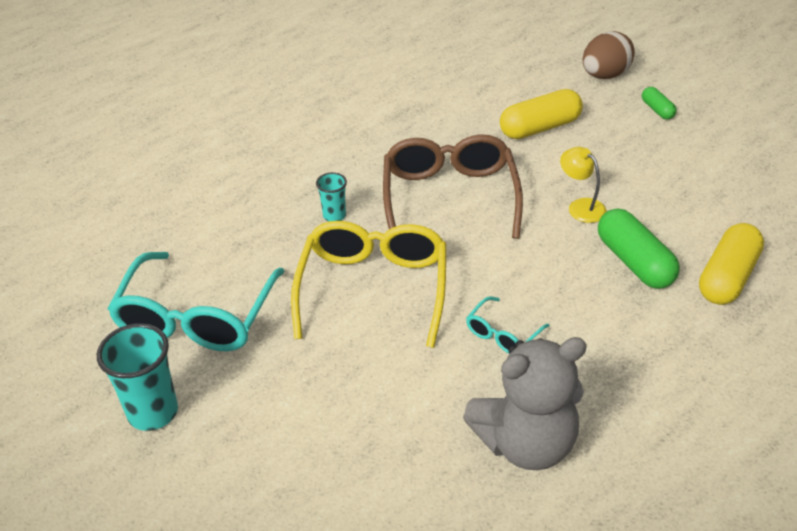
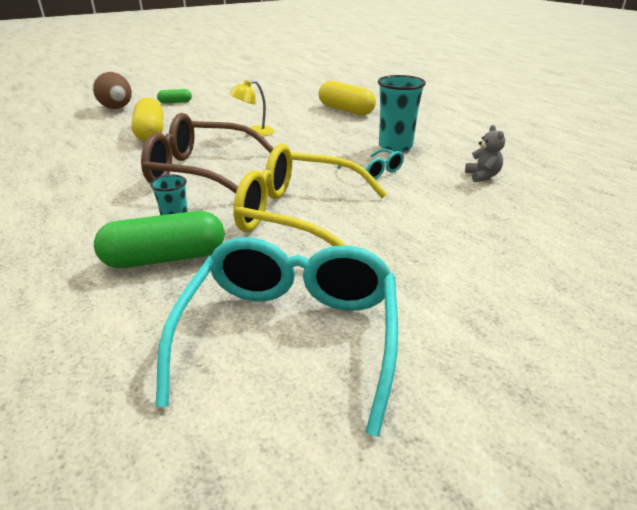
camera: 80 degrees left, 10 degrees down
(153, 412) = (459, 385): turquoise cup -> turquoise cup (395, 147)
(197, 317) = (290, 336): turquoise glasses -> turquoise glasses turned 105 degrees counterclockwise
(526, 443) = (482, 176): grey teddy bear -> grey teddy bear, size x0.42
(634, 262) = (320, 127): green capsule -> green capsule (165, 258)

